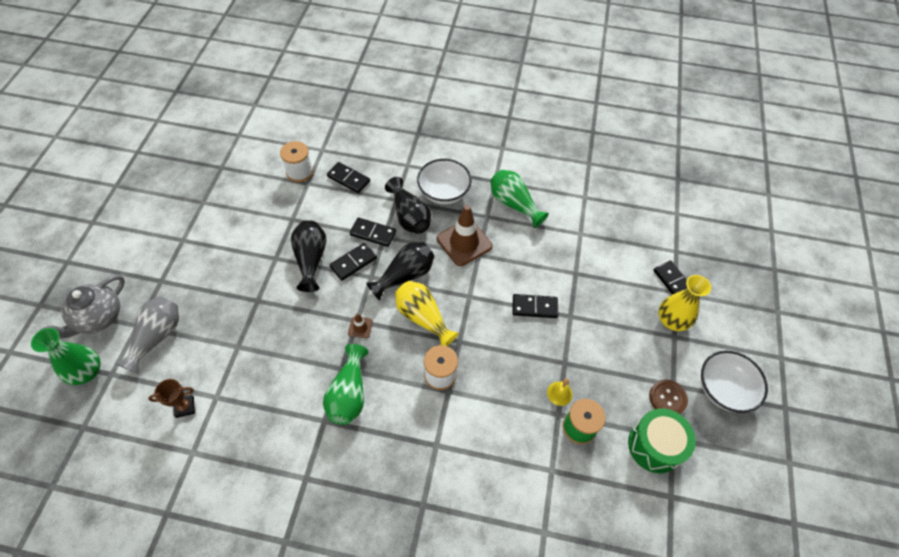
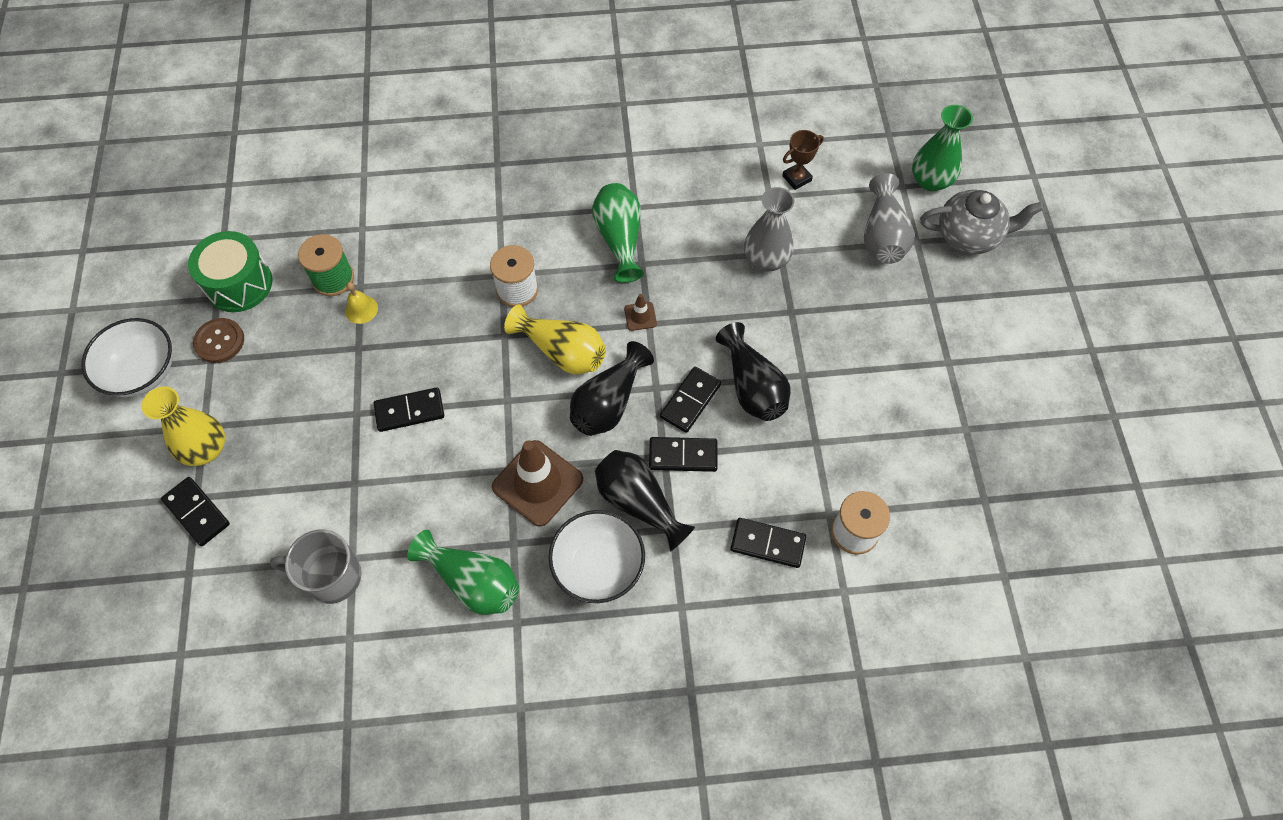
camera: 165 degrees right, 5 degrees up
(98, 318) = (969, 236): grey teapot -> grey teapot turned 75 degrees clockwise
(251, 343) = (766, 260): none -> grey vase
(593, 227) = (331, 577): none -> grey mug

